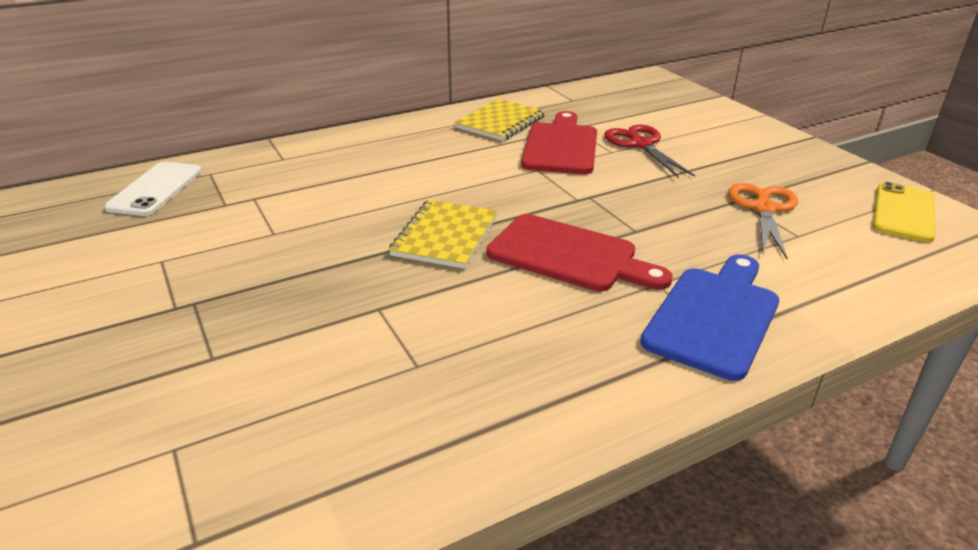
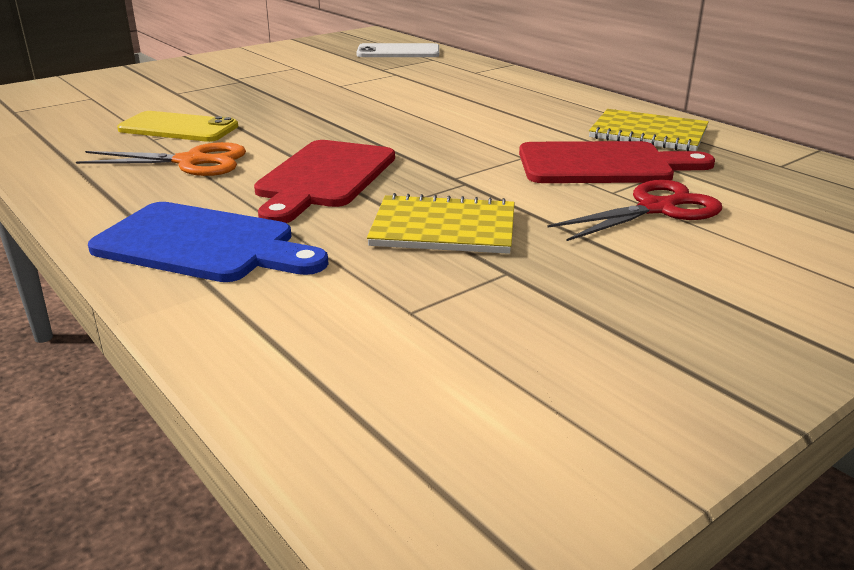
camera: 80 degrees right, 5 degrees down
(445, 236) = (350, 131): yellow notebook -> yellow notebook (443, 228)
(764, 209) = (488, 290): orange scissors -> orange scissors (191, 162)
(903, 212) = (547, 436): yellow phone -> yellow phone (178, 128)

